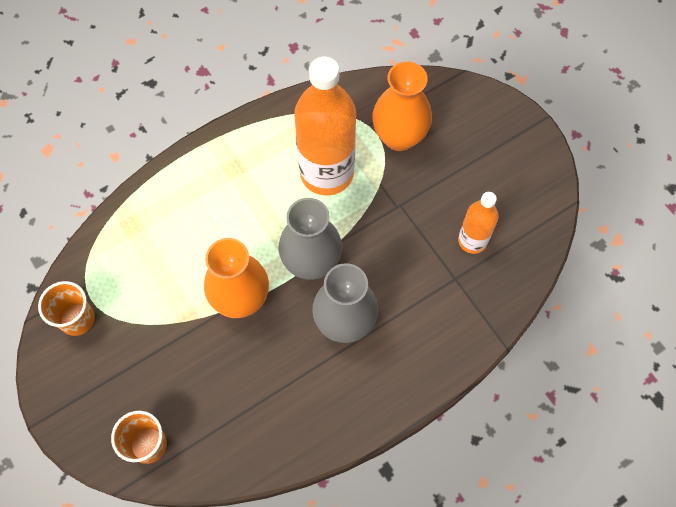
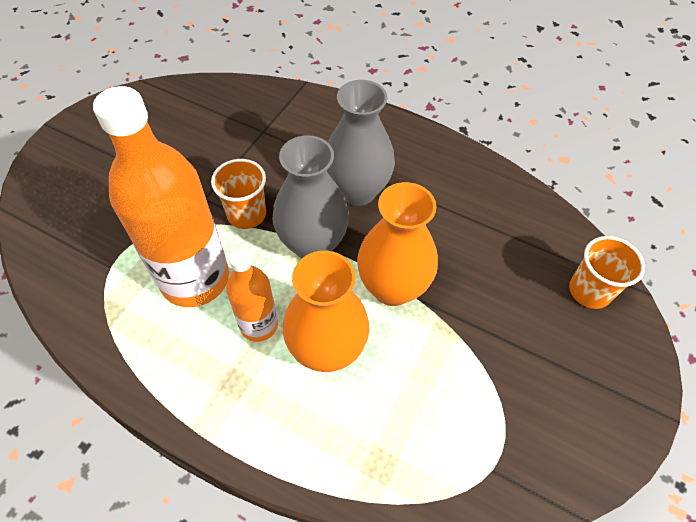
camera: 120 degrees left, 10 degrees down
(77, 319) = (535, 451): orange cup -> orange cup (246, 214)
(399, 137) = (117, 231): orange vase -> orange vase (327, 350)
(472, 241) = (217, 132): orange bottle -> orange bottle (259, 325)

